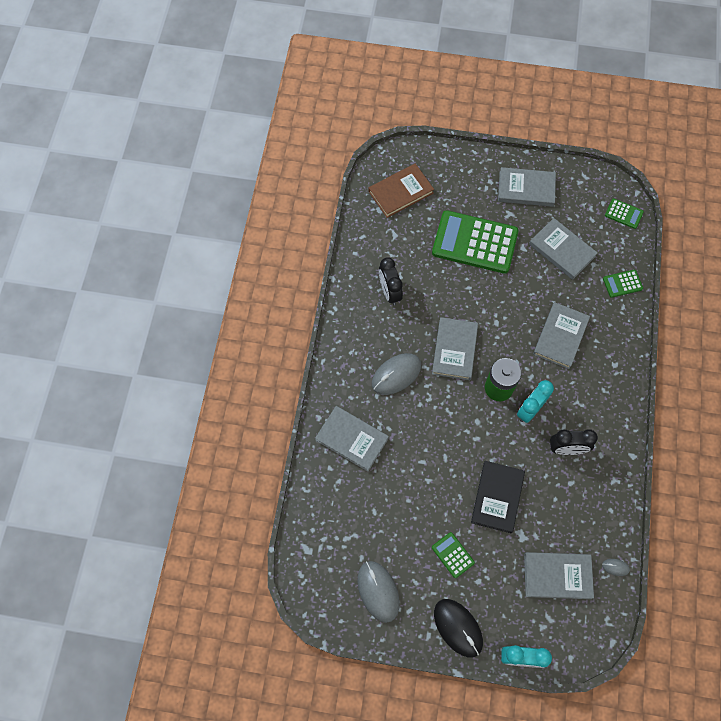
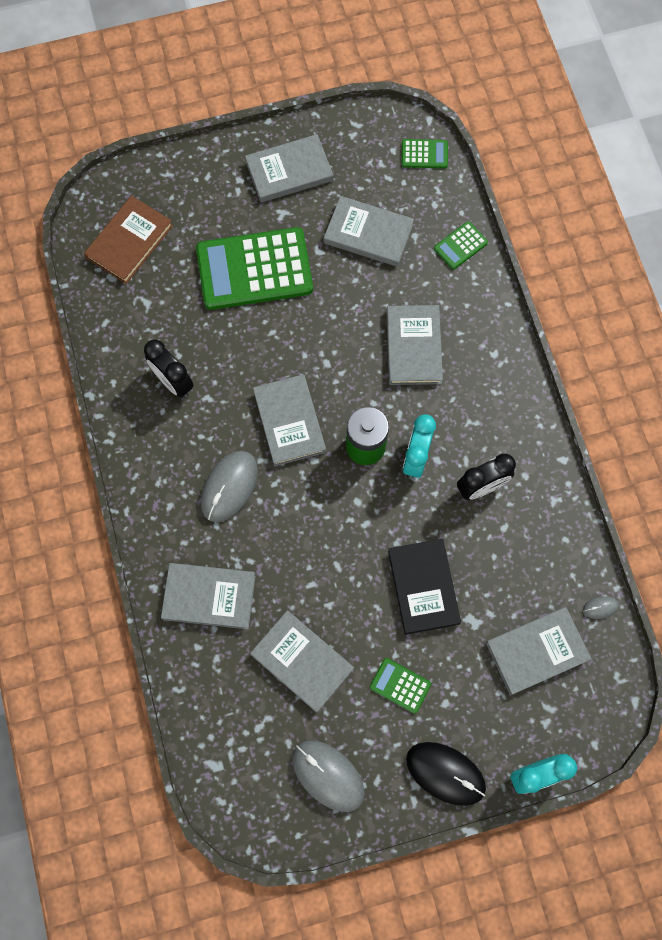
camera: 25 degrees left, 5 degrees up
(394, 509) = (302, 661): none -> grey book

